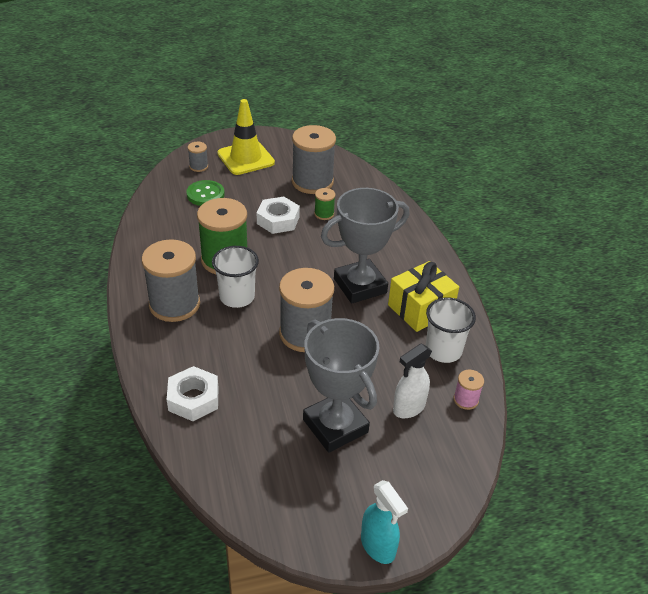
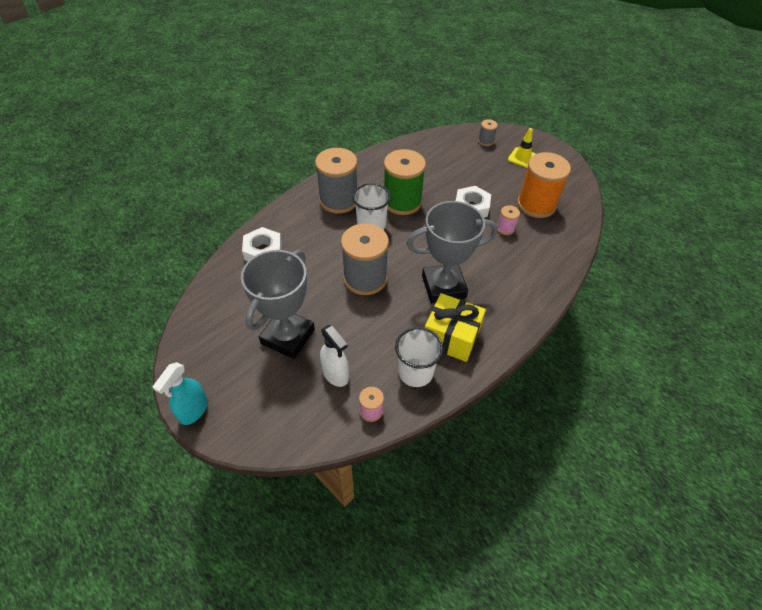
camera: 60 degrees right, 10 degrees up
(205, 194) = (459, 159): green button -> none
(246, 158) = (522, 158): yellow traffic cone -> yellow traffic cone, size x0.59
(312, 182) = (536, 204): grey spool -> orange spool
(324, 214) = (505, 228): green spool -> pink spool
(360, 286) = (443, 286): grey trophy -> grey trophy turned 45 degrees counterclockwise
(408, 408) = (335, 374): white spray bottle -> white spray bottle turned 150 degrees counterclockwise

